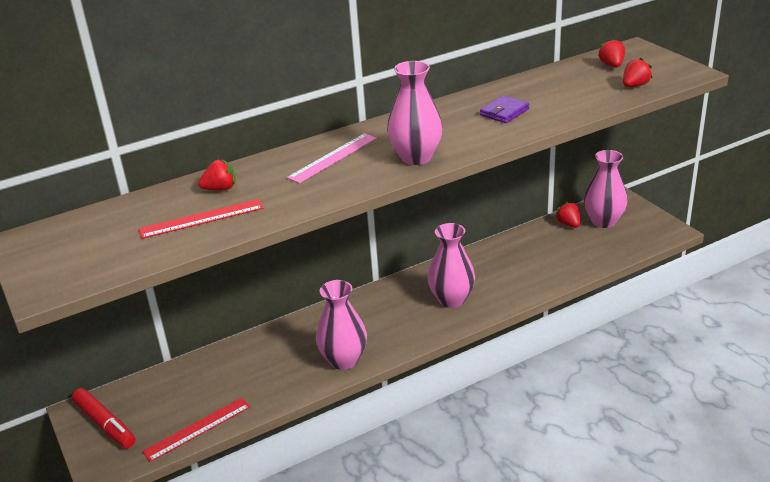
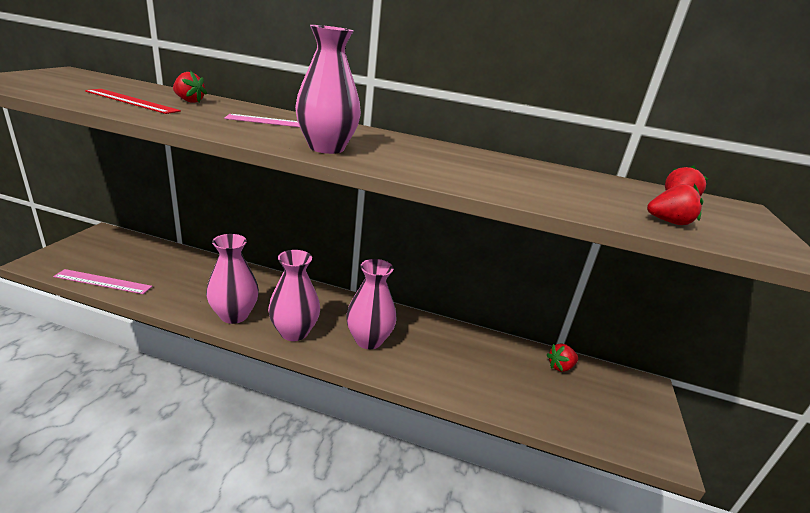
camera: 40 degrees right, 5 degrees down
(105, 424) = (92, 246): red marker -> none
(197, 429) = (103, 282): red ruler -> pink ruler
(504, 112) = (476, 169): purple wallet -> none
(568, 224) = (560, 367): red strawberry -> red strawberry turned 135 degrees counterclockwise
(603, 221) = (599, 390): pink vase -> pink vase (294, 332)

